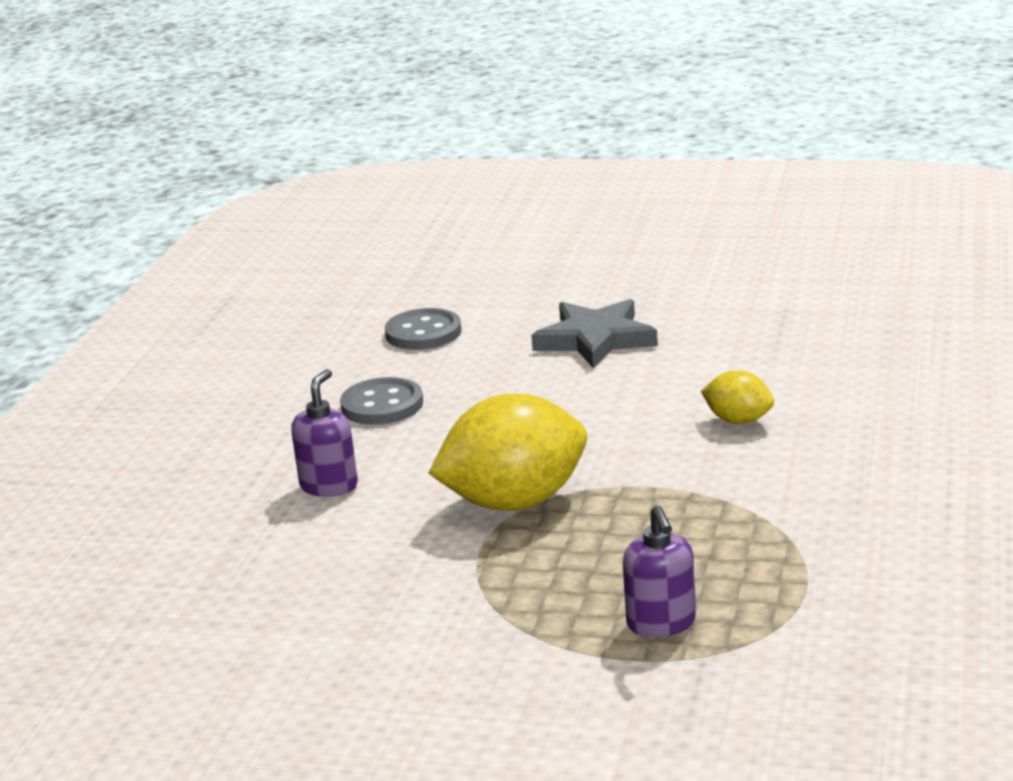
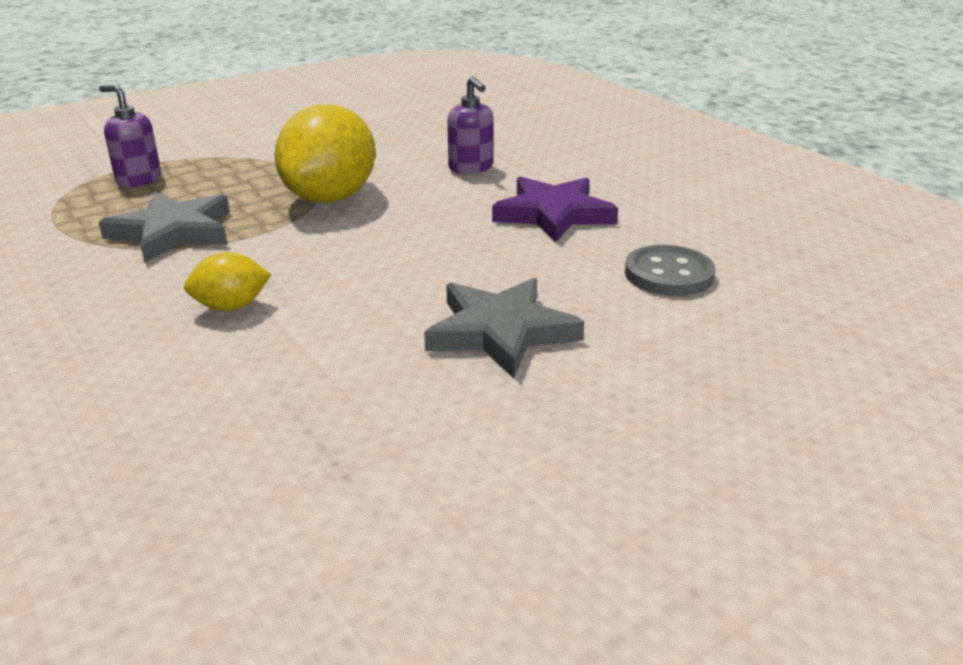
camera: 130 degrees right, 5 degrees up
(382, 405) = (553, 214): grey button -> purple star
(705, 518) = (173, 232): none -> grey star

